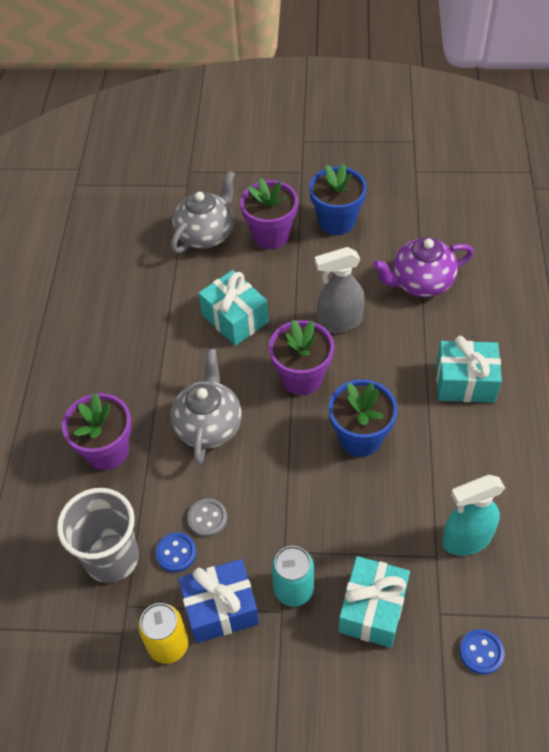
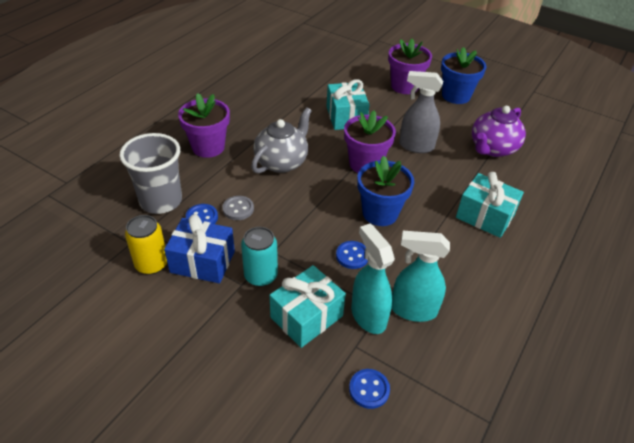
camera: 25 degrees right, 10 degrees down
(206, 234) = (362, 71): grey teapot -> none
(368, 509) = (352, 256): none -> blue button
(420, 283) = (492, 149): purple teapot -> purple teapot turned 60 degrees counterclockwise
(429, 572) = (368, 316): none -> turquoise spray bottle

